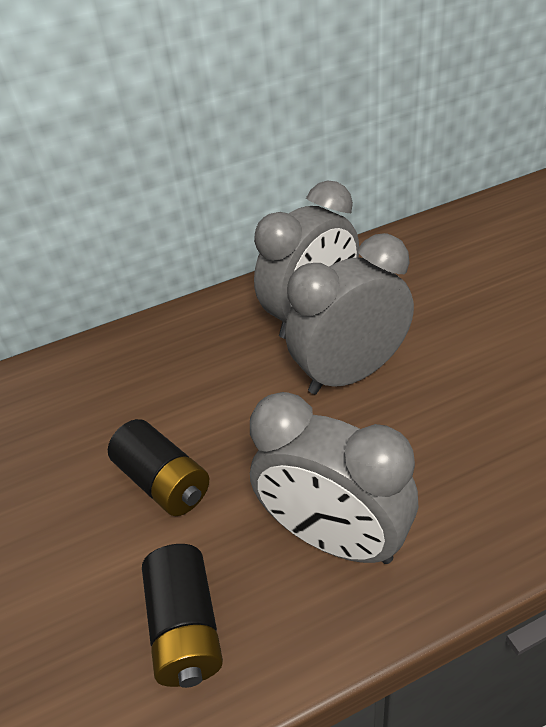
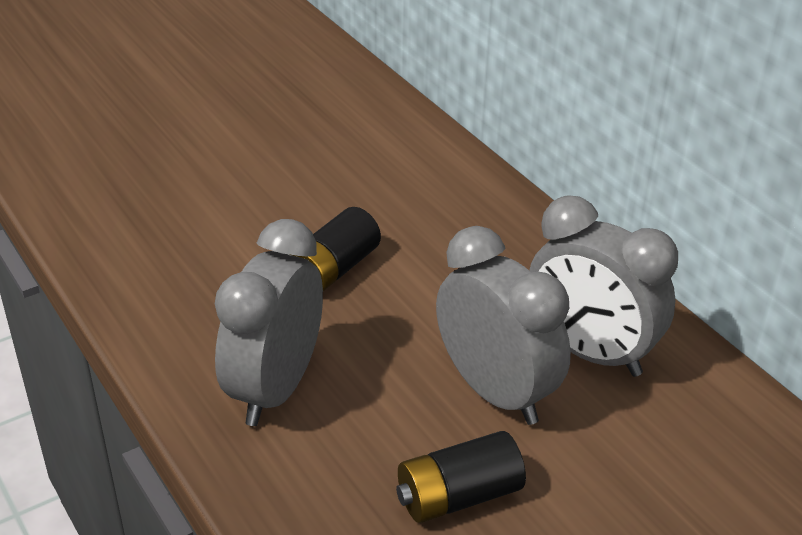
camera: 75 degrees right, 5 degrees down
(186, 627) = (191, 305): black battery -> black battery (458, 496)

